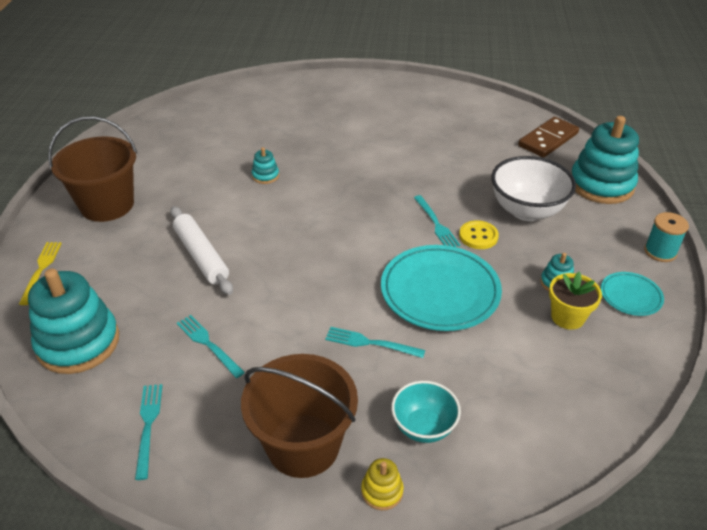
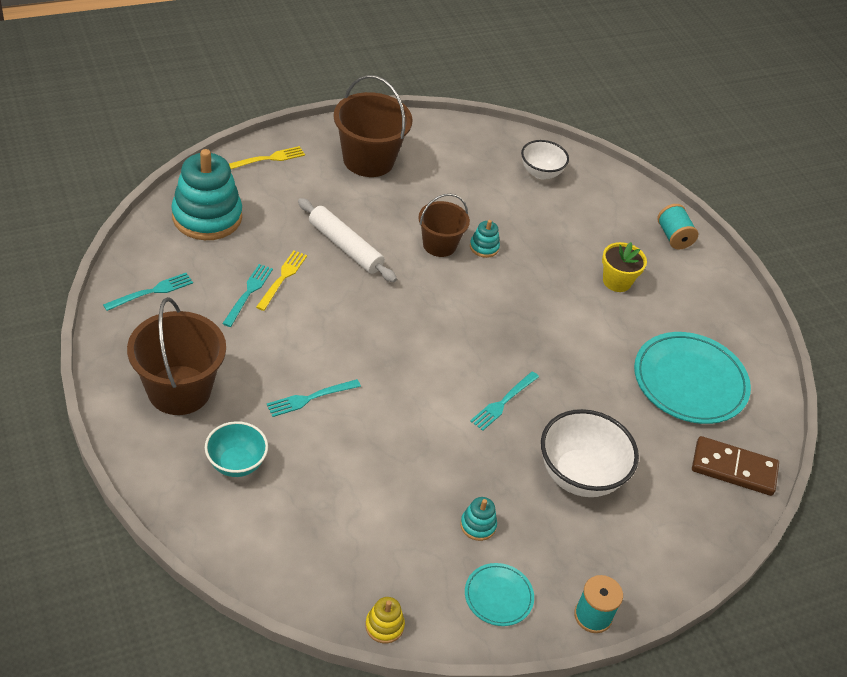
camera: 55 degrees right, 5 degrees up
(201, 256) = (345, 247): white rolling pin -> white rolling pin turned 75 degrees counterclockwise
(207, 312) = (282, 278): none -> yellow fork
(209, 120) = (540, 173): none -> white bowl
(243, 199) = (439, 245): none -> brown bucket
(324, 86) = (673, 237): none -> turquoise spool
(369, 343) = (309, 398): turquoise fork -> turquoise fork turned 105 degrees counterclockwise
(382, 491) = (160, 454): yellow stacking toy -> yellow stacking toy (384, 626)
(440, 291) = (406, 432): turquoise plate -> turquoise plate (689, 382)
(478, 236) = (507, 442): yellow button -> none
(567, 317) = (432, 544): yellow flower pot -> yellow flower pot (617, 281)
(601, 185) = (680, 539): turquoise stacking toy -> none

